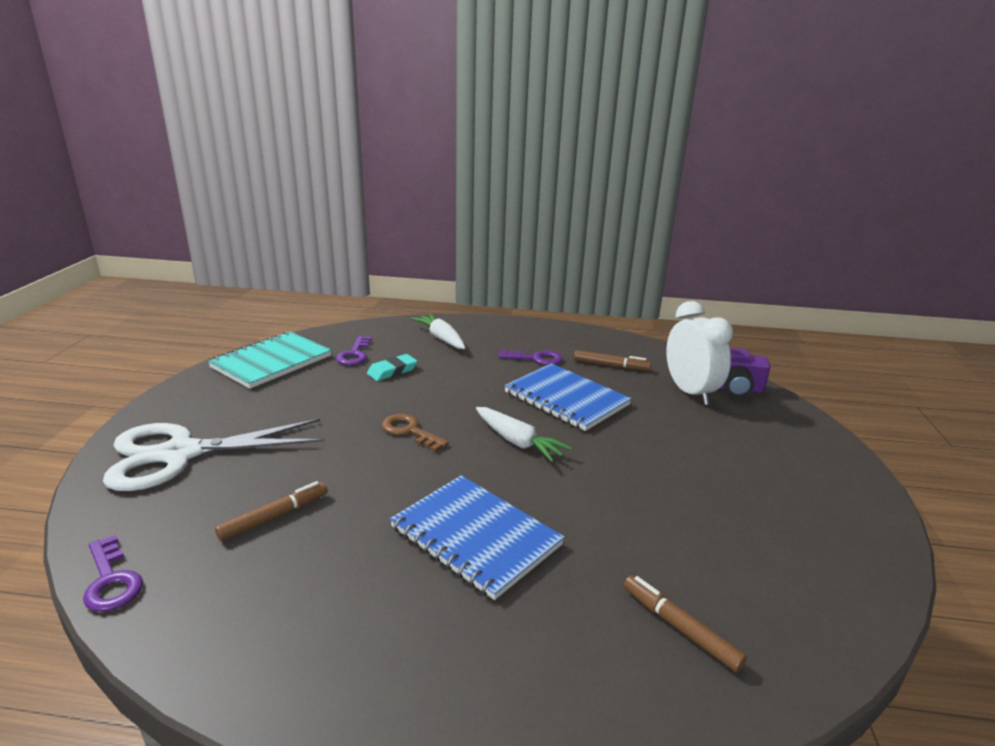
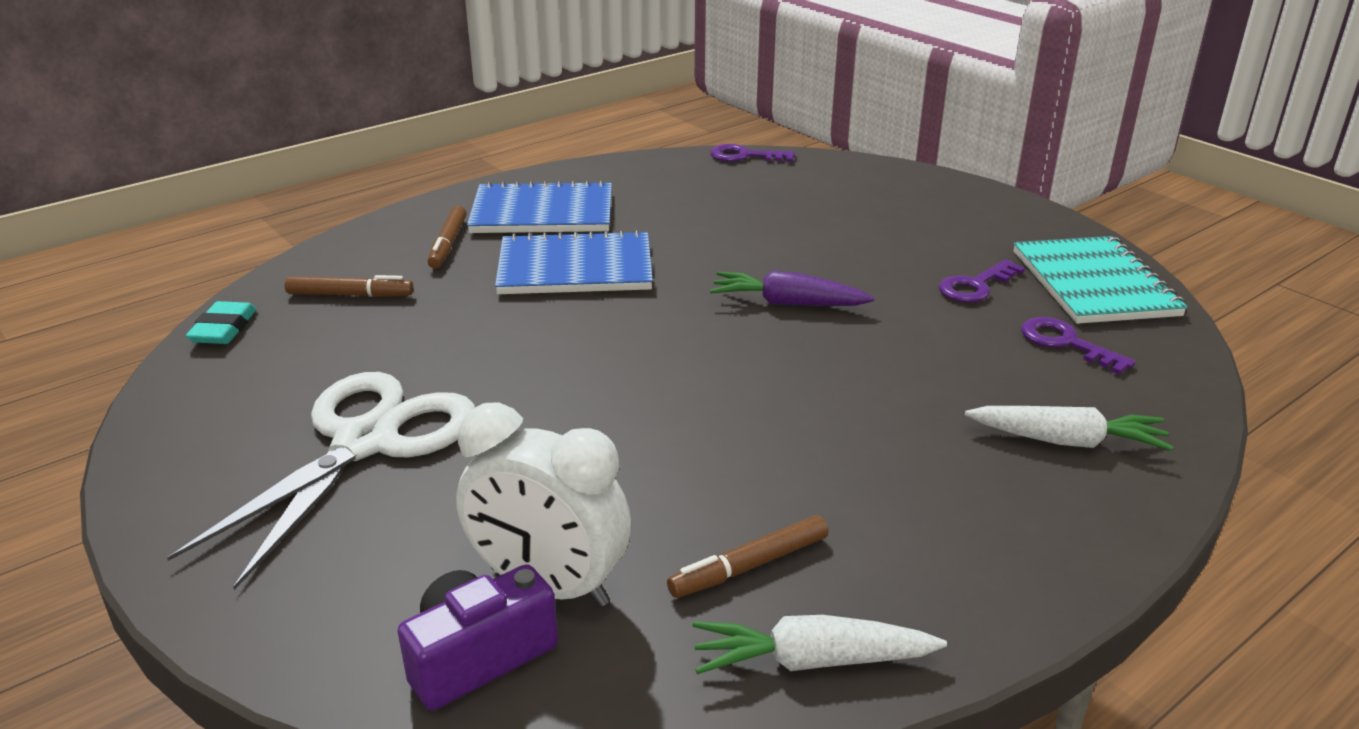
camera: 135 degrees right, 5 degrees up
(180, 454) = (896, 199): white scissors -> white scissors (365, 442)
(274, 516) = (736, 209): brown marker -> brown marker (448, 244)
(392, 371) = (971, 350): turquoise eraser -> turquoise eraser (224, 329)
(410, 431) = (788, 303): brown key -> purple carrot
(517, 442) = (670, 353): white carrot -> white carrot (812, 661)
(535, 359) = (875, 495): purple key -> purple key (975, 286)
(566, 399) = (710, 444): blue notebook -> blue notebook (542, 212)

